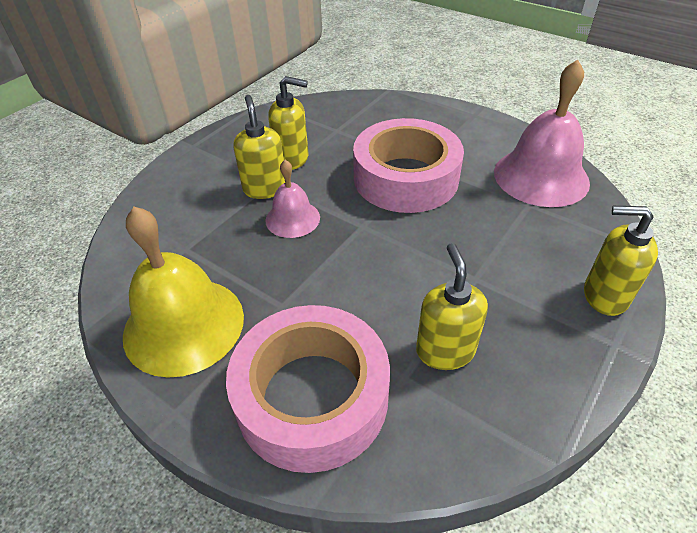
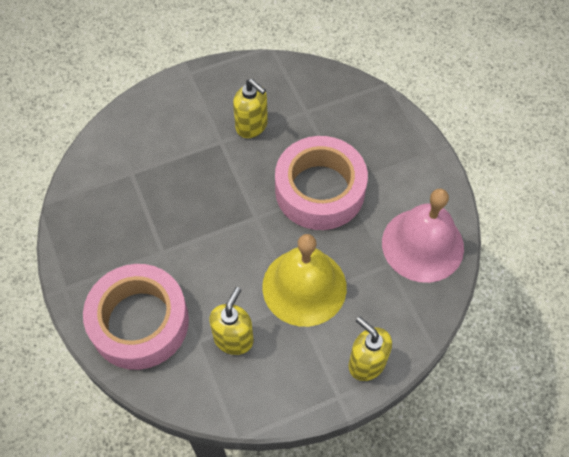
camera: 30 degrees right, 15 degrees up
(184, 325) = (99, 233): yellow bell -> yellow bell (304, 286)
(265, 188) = (214, 146): yellow soap dispenser -> none
(292, 218) = (214, 185): pink bell -> none

